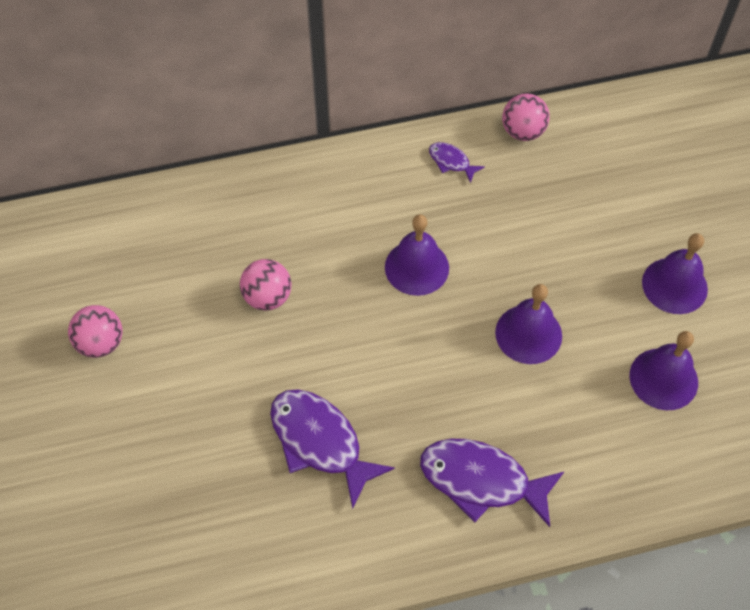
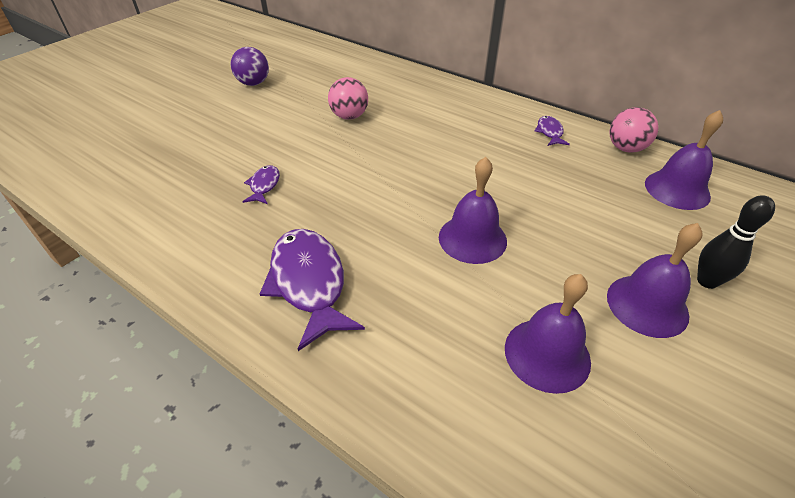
camera: 50 degrees right, 15 degrees down
(101, 343) = (253, 83): pink ball -> purple ball
(320, 442) = (264, 185): purple fish -> purple fish, size x0.49
(416, 267) = (450, 158): purple bell -> purple bell (677, 189)
(685, 231) = (707, 281): none -> black bowling pin

